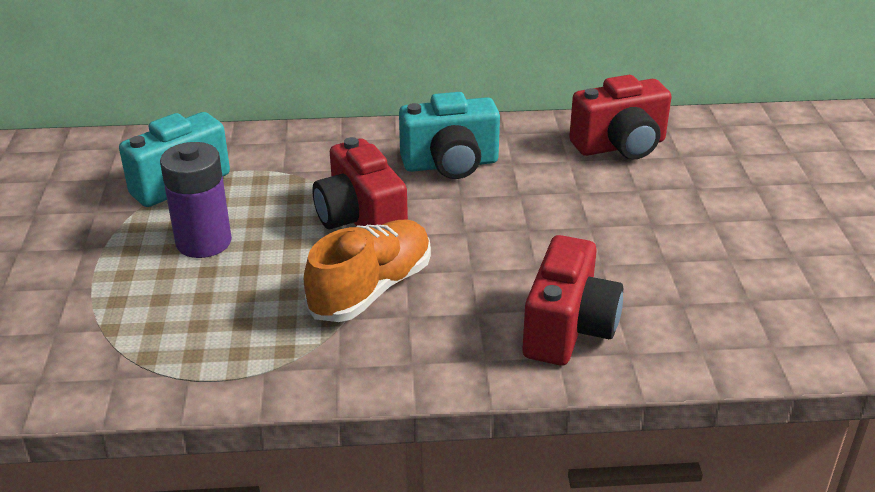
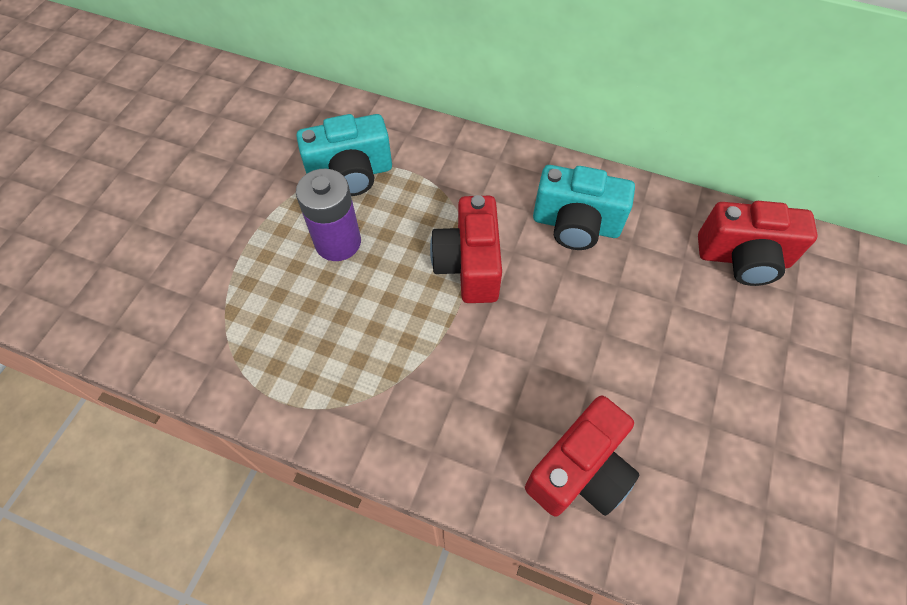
camera: 25 degrees right, 25 degrees up
(371, 289) = (440, 351): orange shoe -> none

